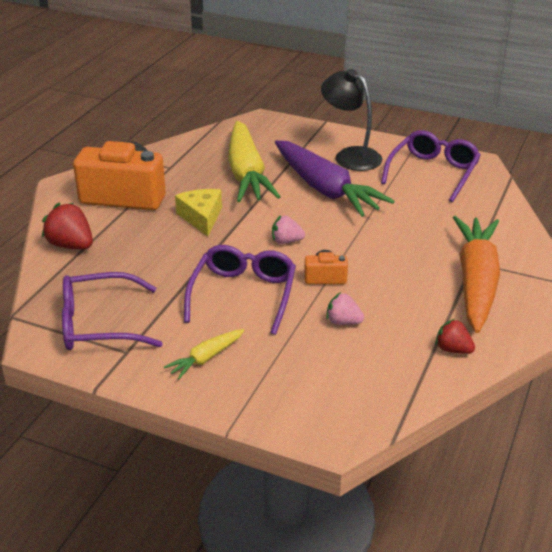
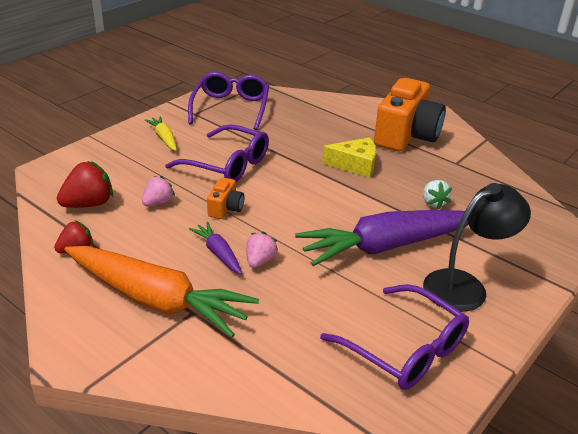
camera: 105 degrees right, 0 degrees up
(71, 245) = (336, 107): red strawberry -> red strawberry (89, 204)
(246, 174) = (433, 203): yellow carrot -> white strawberry
(286, 241) = (295, 200): pink strawberry -> pink strawberry (260, 261)
(394, 266) = (218, 253): none -> purple carrot

